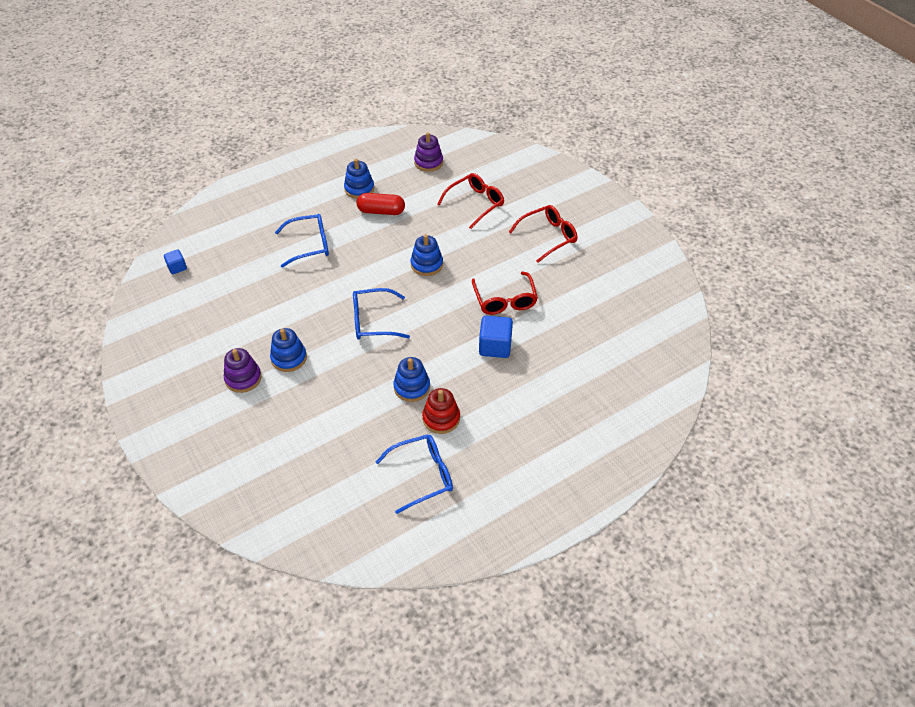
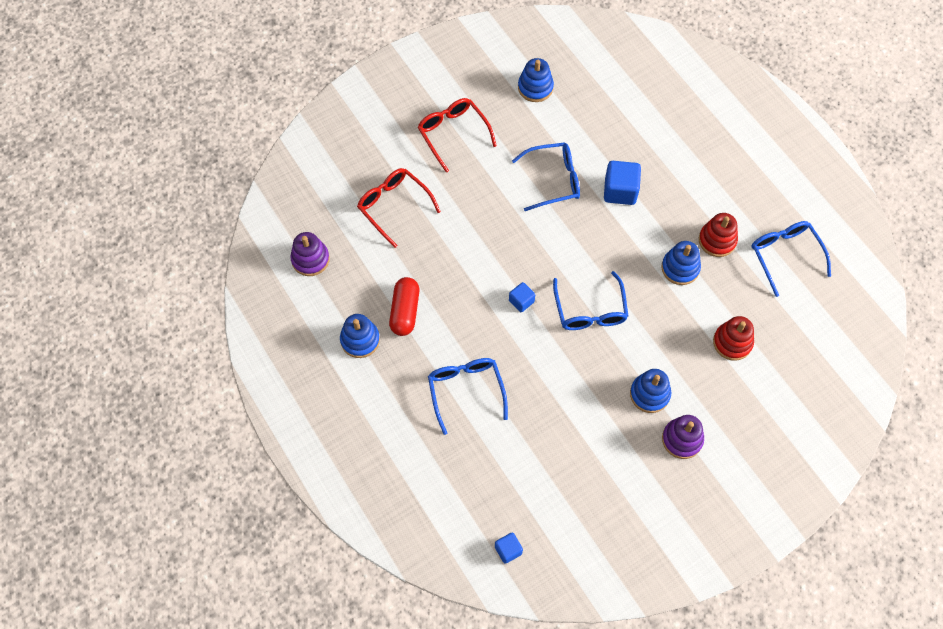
camera: 90 degrees left, 15 degrees up
(331, 422) = (732, 342): none -> red stacking toy
(385, 277) = (521, 301): none -> blue cube
(426, 264) = (499, 258): blue stacking toy -> blue stacking toy (535, 87)
(505, 300) = (553, 180): red glasses -> blue glasses

